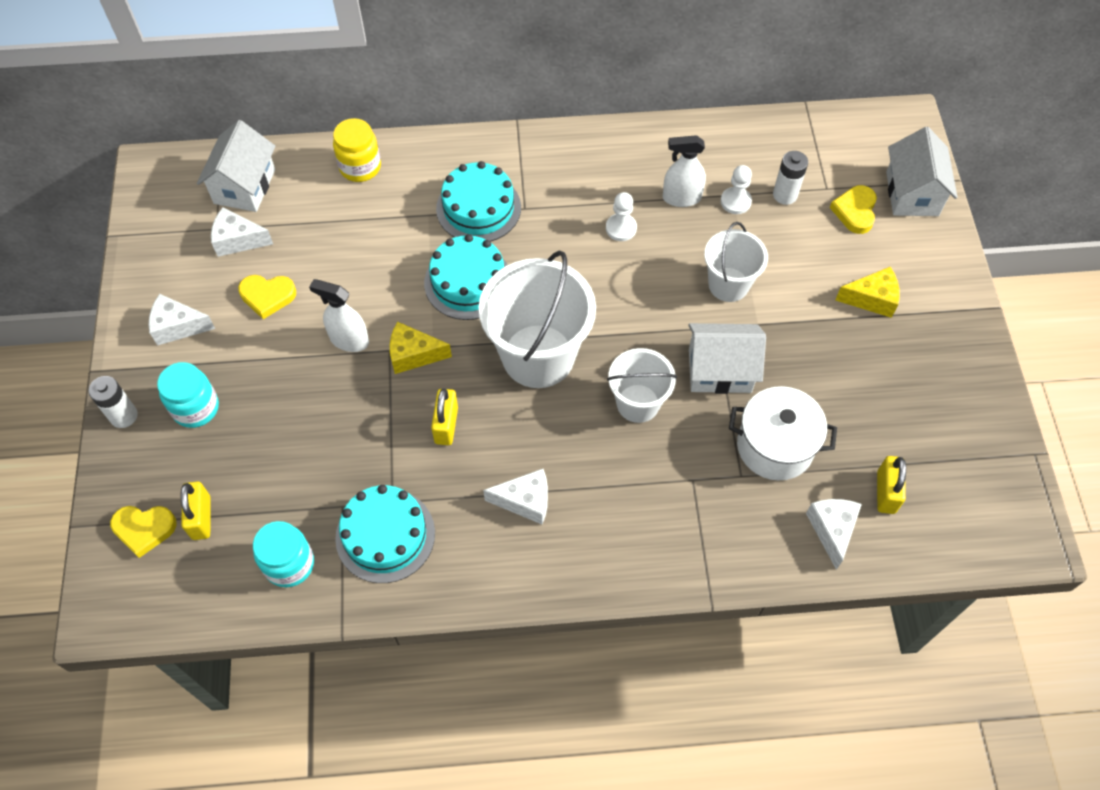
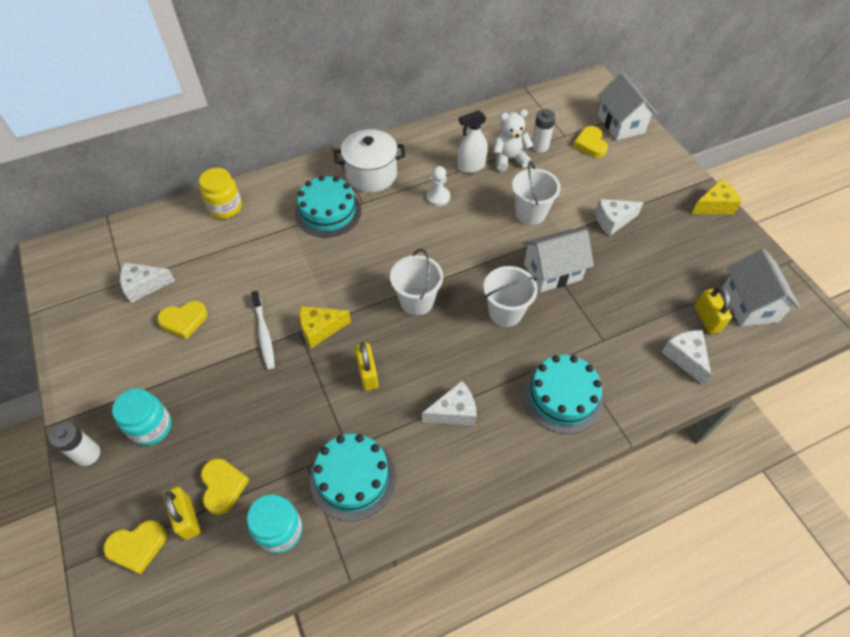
camera: 20 degrees left, 5 degrees down
(178, 327) = (114, 366): white cheese -> white cheese (613, 221)
(244, 186) = (136, 245): white house -> white house (749, 304)
(248, 497) = (223, 486): none -> yellow heart
(349, 340) = (264, 334): white spray bottle -> white toothbrush
(468, 282) = (341, 264): turquoise cake -> turquoise cake (562, 396)
(538, 356) = (417, 301): white bucket -> white bucket, size x0.58
(735, 201) = (509, 159): white pawn -> white teddy bear
(775, 446) = (616, 312): white pot -> white pot (371, 174)
(872, 299) = (630, 195): yellow cheese -> yellow cheese (714, 206)

